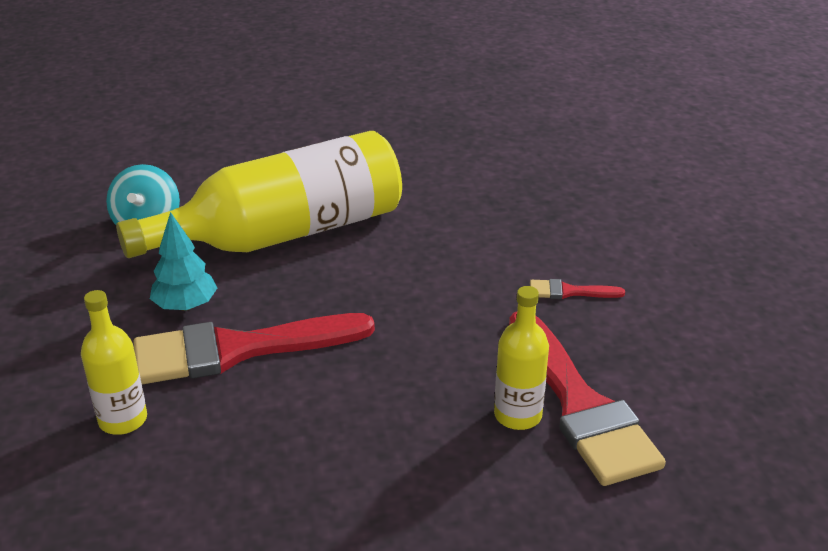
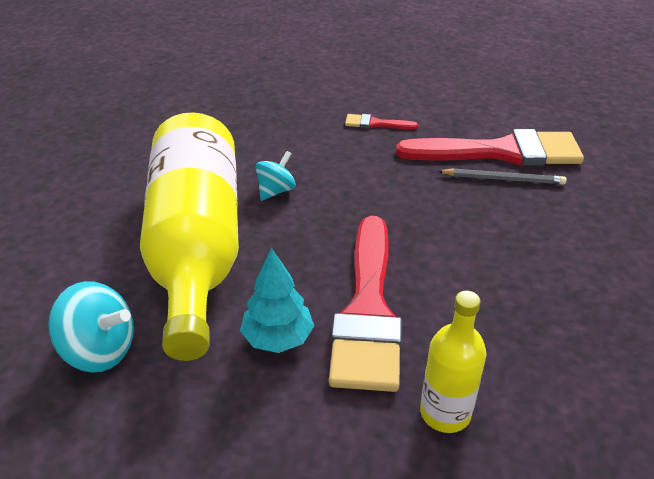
camera: 70 degrees left, 5 degrees up
(392, 254) = (276, 191): none -> turquoise spinning top
(517, 415) = (503, 179): yellow bottle -> grey pencil
(569, 292) = (375, 124): red brush -> red brush turned 75 degrees clockwise

